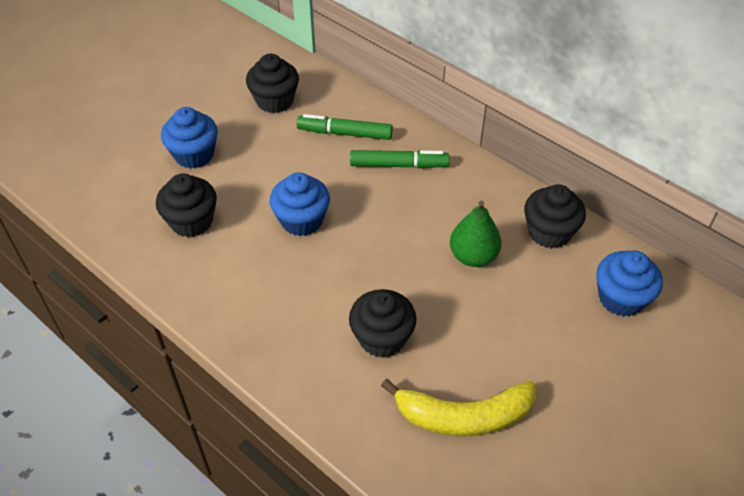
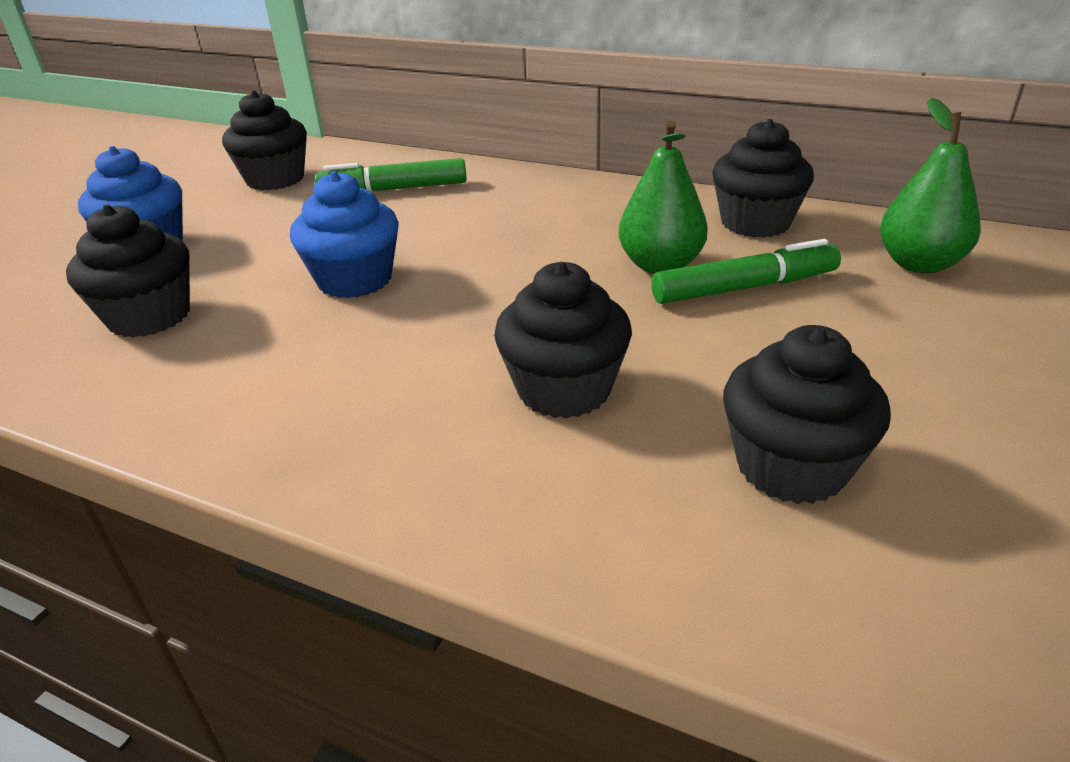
camera: 15 degrees left, 15 degrees down
(399, 165) = (490, 203): green marker -> green marker (744, 288)
(464, 416) = (791, 466): yellow banana -> black cupcake
(621, 298) = (919, 264): blue cupcake -> green pear

